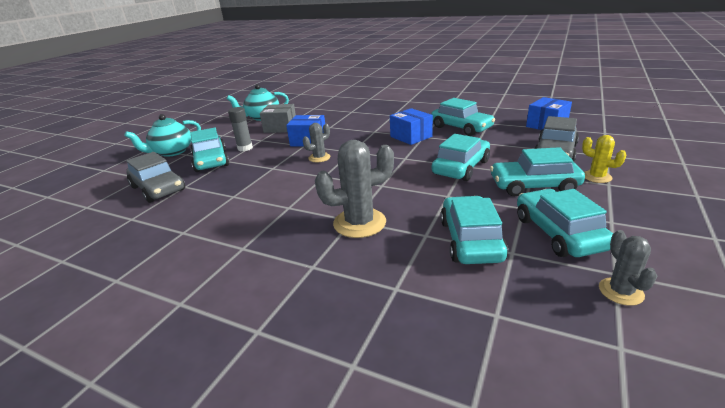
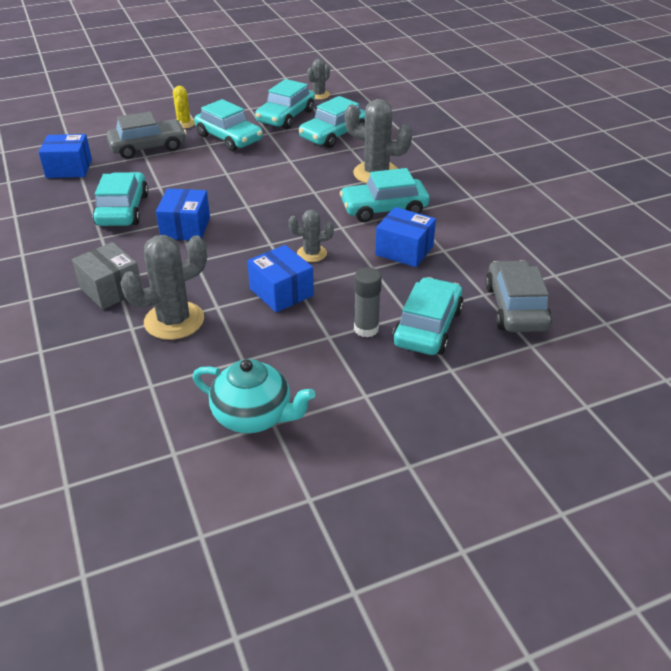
camera: 140 degrees left, 10 degrees up
(172, 152) = (468, 391): turquoise teapot -> none
(262, 183) = (404, 250): none -> blue box
(280, 127) = (271, 353): grey box -> grey box (111, 289)
(339, 118) = (174, 321): none -> grey cactus
(461, 167) = (232, 173): turquoise car -> turquoise car (384, 209)

